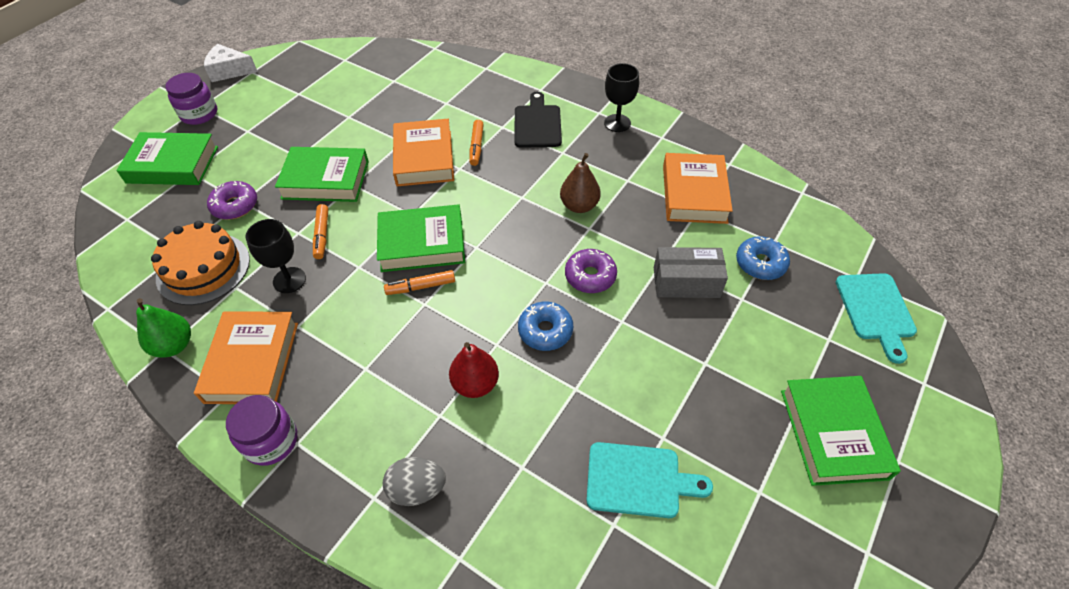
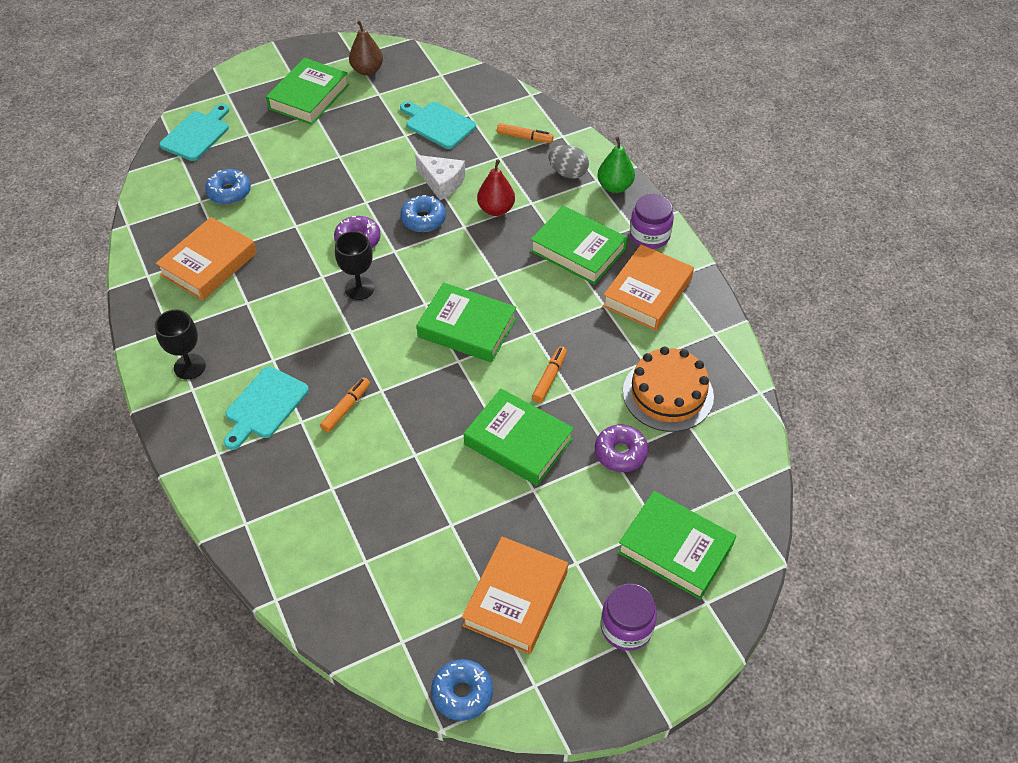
camera: 150 degrees left, 0 degrees up
(174, 345) = (706, 332): green pear -> green pear (614, 186)
(229, 71) = (564, 705): white cheese -> white cheese (442, 182)
(289, 280) = (595, 347): black goblet -> black goblet (359, 288)
(294, 54) = (462, 693): none -> blue donut
(352, 377) = (578, 250): none -> green book
(421, 287) = (491, 291): orange marker -> orange marker (524, 137)
(424, 158) = (406, 420): orange book -> orange book (516, 599)
(537, 124) = (264, 406): black cutting board -> turquoise cutting board
(579, 206) = (311, 299): brown pear -> brown pear (367, 70)
(686, 282) = (295, 204): grey box -> none

